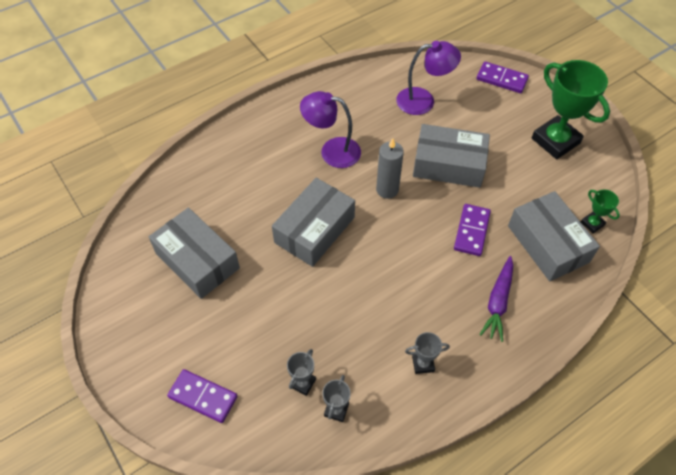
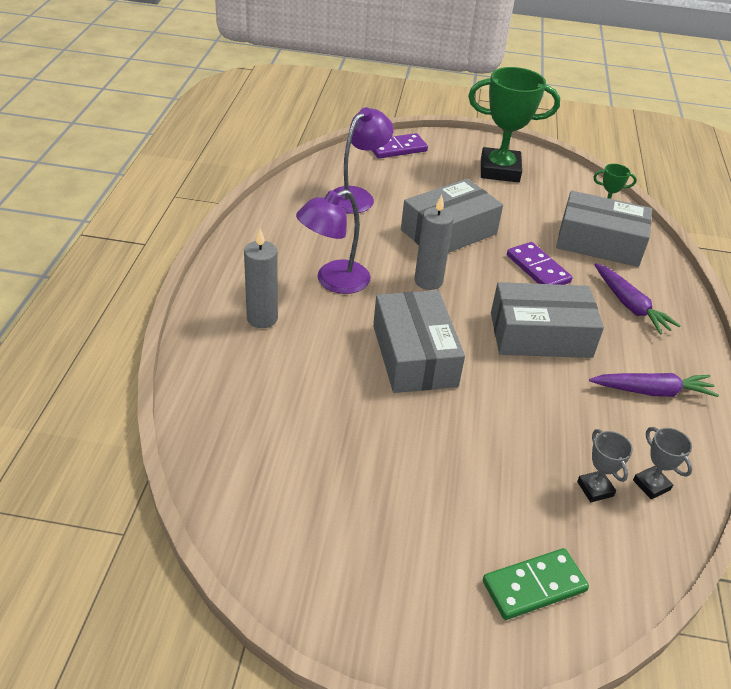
camera: 50 degrees left, 15 degrees down
(197, 260) = (339, 468): grey box -> grey box (540, 335)
(203, 397) = (534, 586): purple domino -> green domino
(265, 148) = (262, 318): none -> grey candle
(423, 363) = (652, 391): grey trophy -> purple carrot

